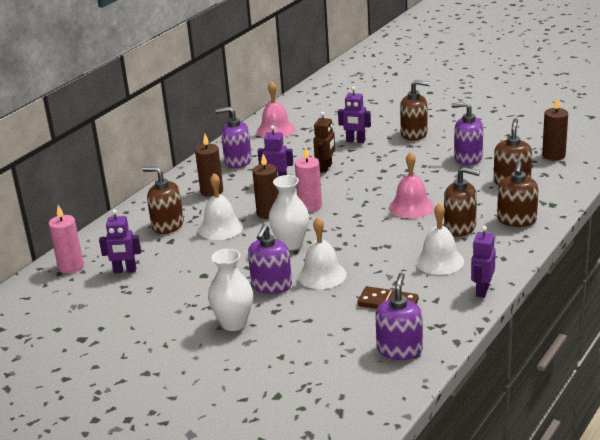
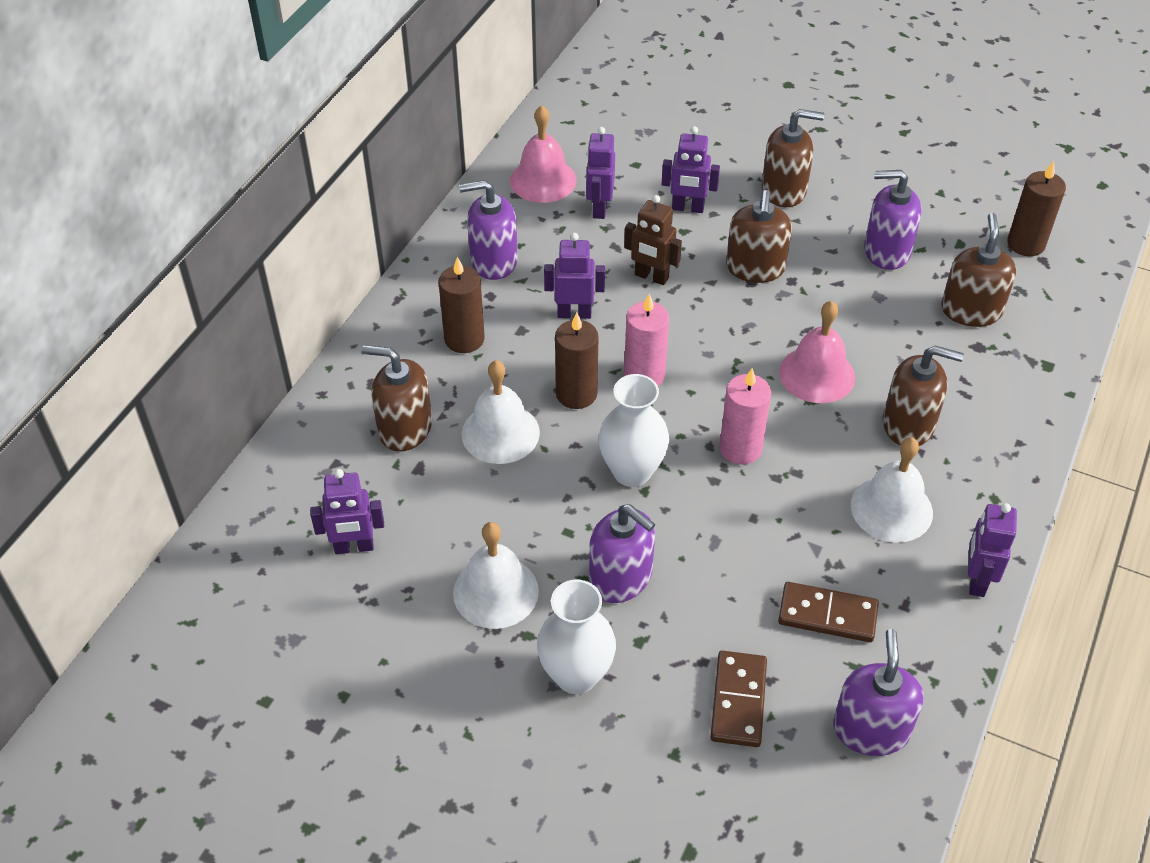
camera: 10 degrees left, 20 degrees up
(71, 266) = (253, 539): pink candle -> pink candle (740, 448)
(271, 285) = (621, 578): purple soap dispenser -> purple soap dispenser turned 60 degrees counterclockwise
(304, 141) = (599, 208): none -> purple robot
(322, 275) = (701, 549): white bell -> white bell (495, 592)
(324, 336) = (738, 701): none -> brown domino
(326, 168) = (651, 277): brown robot -> brown robot turned 105 degrees clockwise
(516, 220) = (997, 404): brown soap dispenser -> brown soap dispenser (755, 268)

